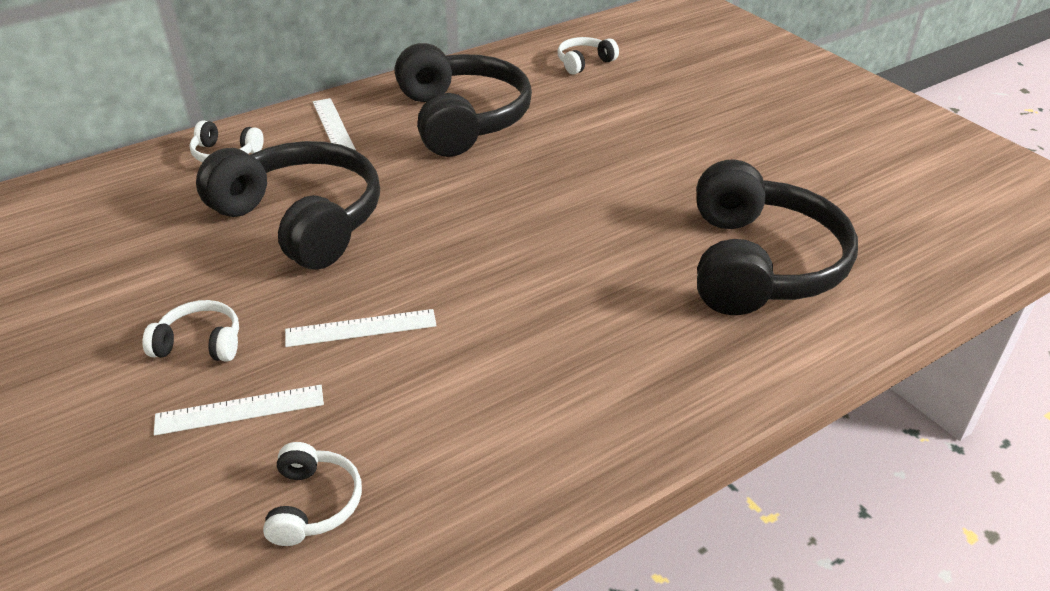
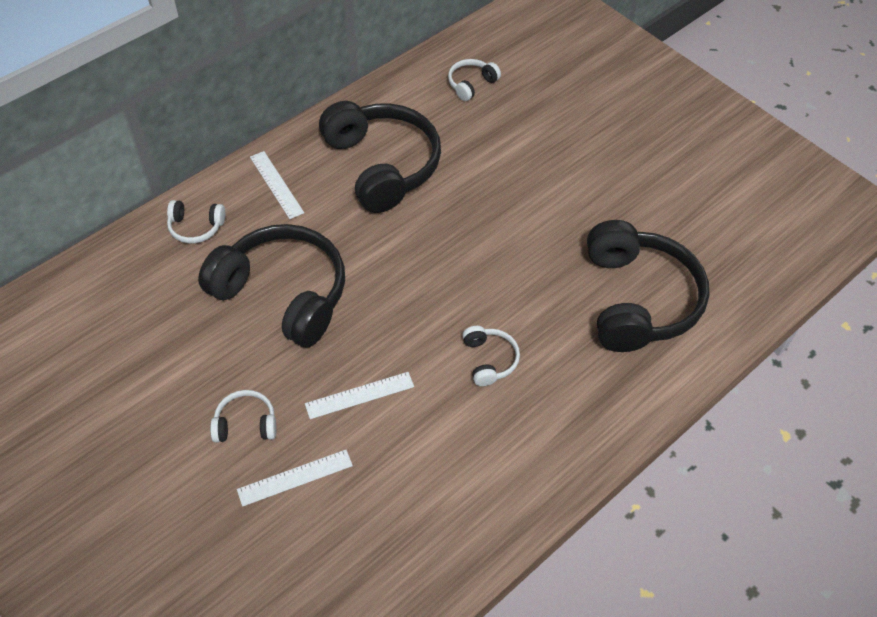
camera: 10 degrees left, 15 degrees up
(313, 504) = (369, 545): white headphones -> white headphones (489, 360)

